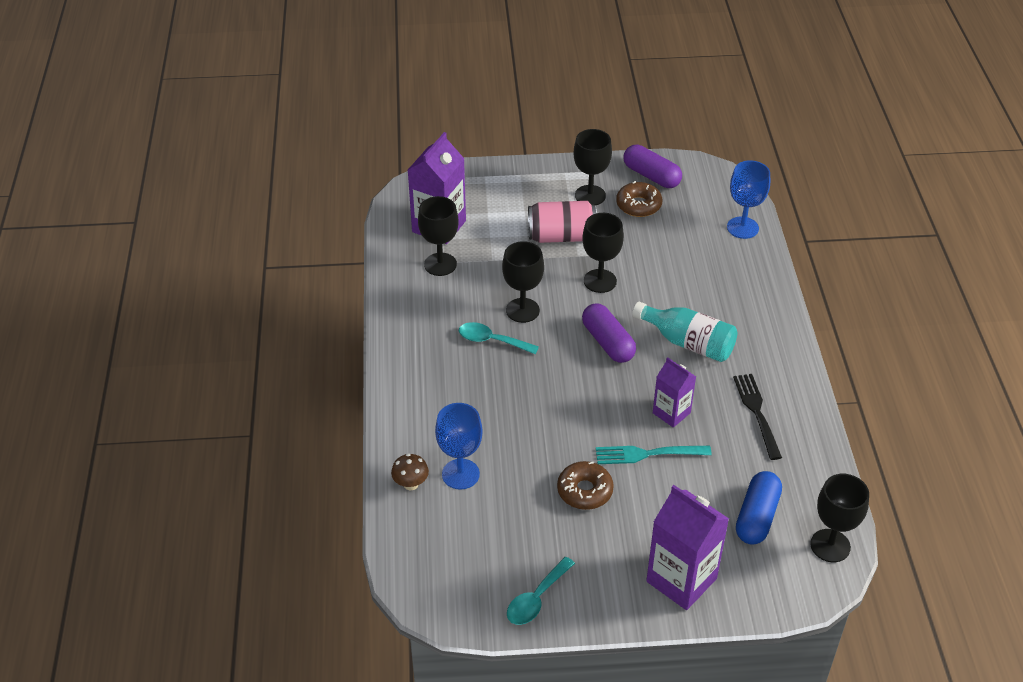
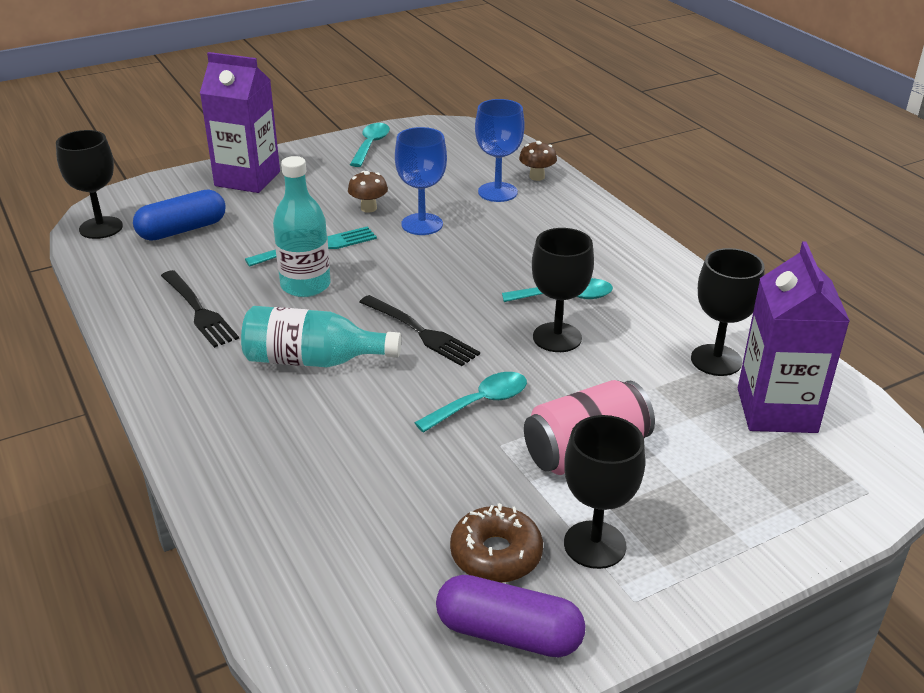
camera: 155 degrees right, 10 degrees down
(584, 491) = (368, 208): brown donut -> brown mushroom
(600, 281) = (480, 403): black goblet -> turquoise spoon
(608, 342) = (421, 332): purple capsule -> black fork
(671, 413) = (305, 285): purple carton -> turquoise bottle
(742, 228) = (281, 571): blue goblet -> blue goblet (422, 224)
(757, 517) = (182, 230): blue capsule -> blue capsule turned 60 degrees clockwise

